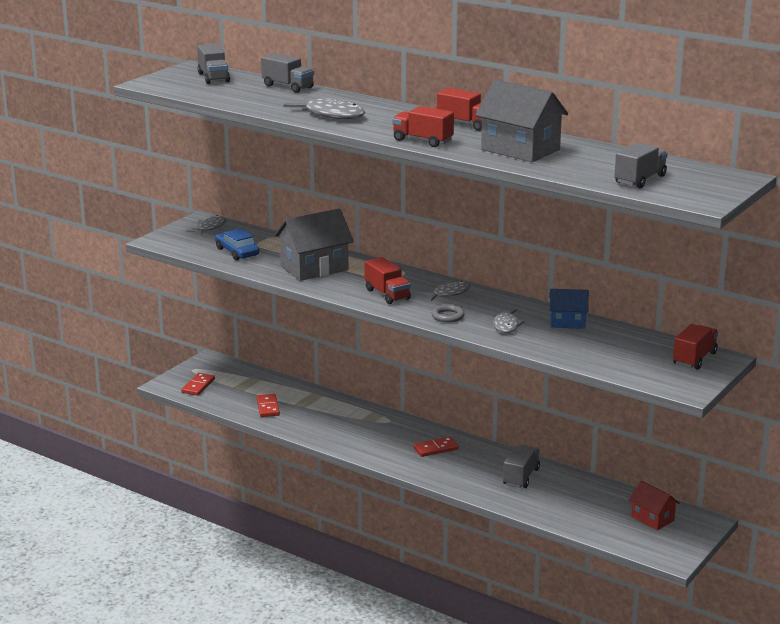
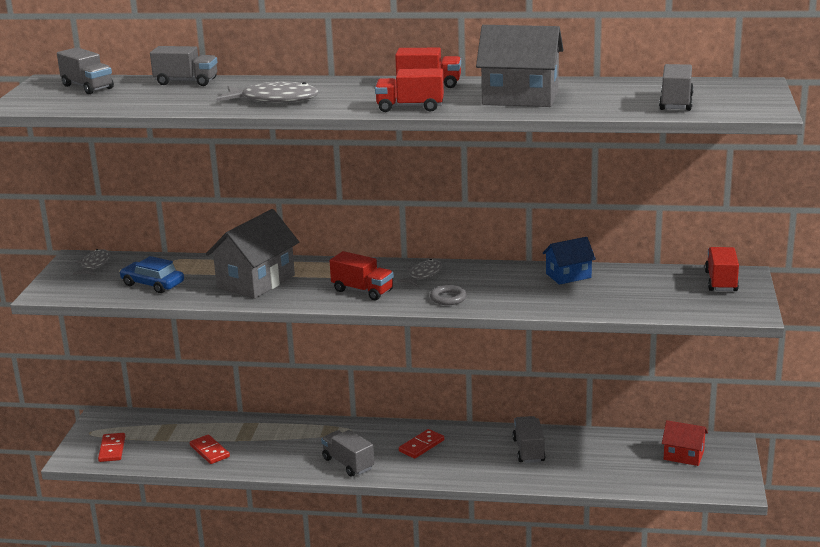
camera: 25 degrees left, 0 degrees up
(365, 446) = (348, 464): none -> grey truck
(506, 325) = (515, 293): grey fish -> none

